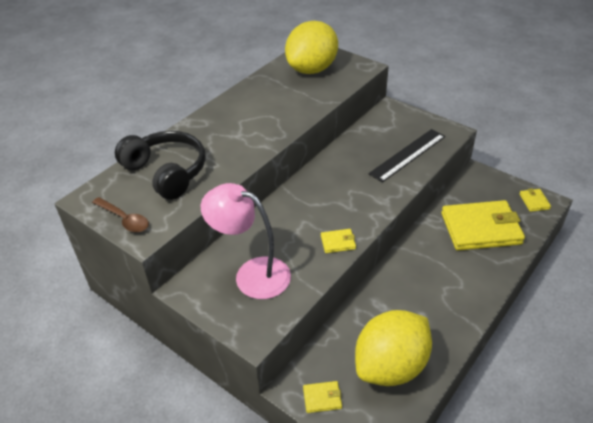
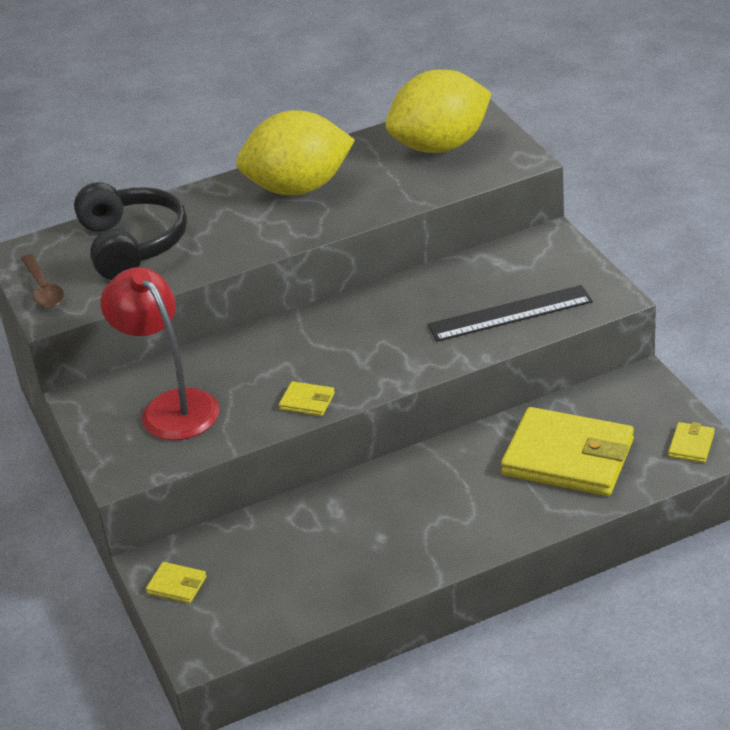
camera: 30 degrees right, 5 degrees down
(252, 274) = (171, 406): pink lamp -> red lamp
(391, 366) = (287, 581): yellow lemon -> yellow lemon (299, 188)

